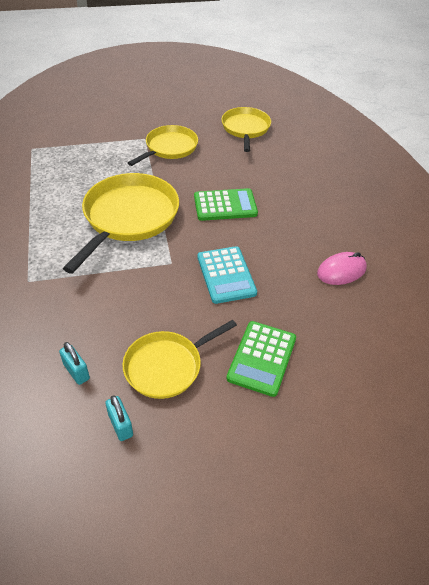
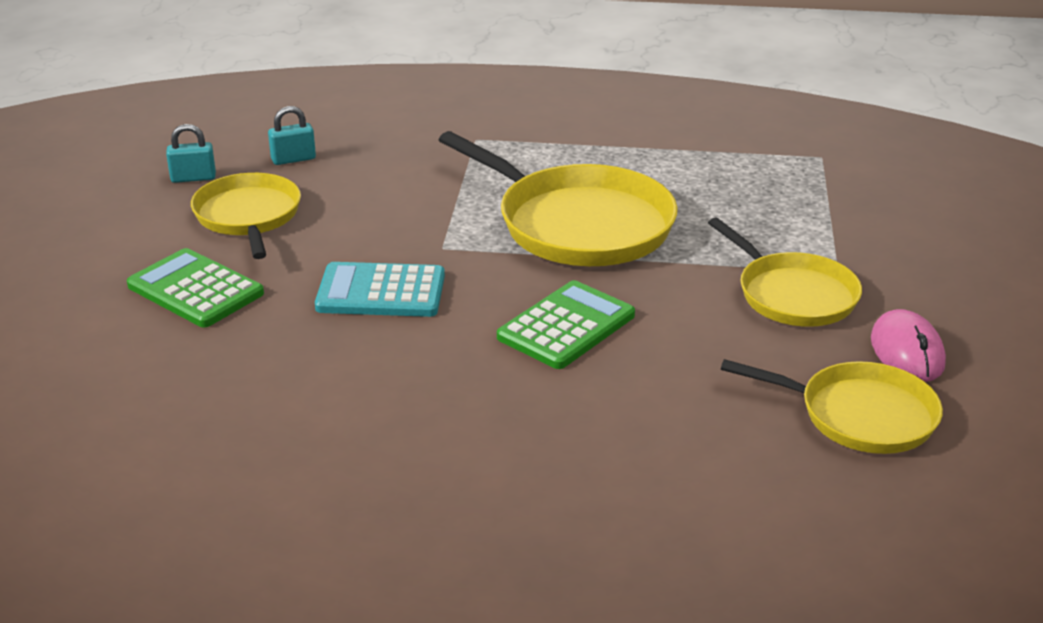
camera: 110 degrees right, 15 degrees down
(225, 205) = (566, 326): green calculator -> green calculator turned 150 degrees counterclockwise
(341, 271) = (304, 419): pink mouse -> pink mouse (907, 352)

